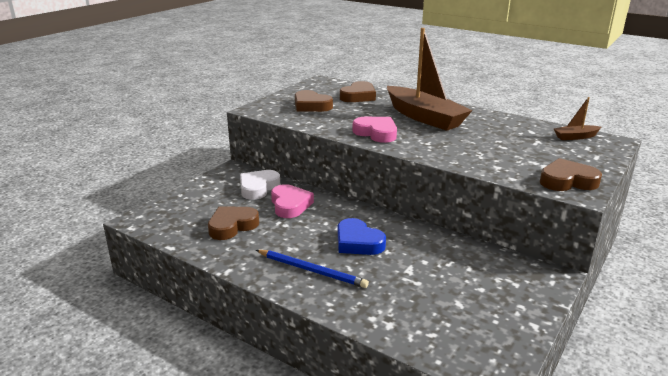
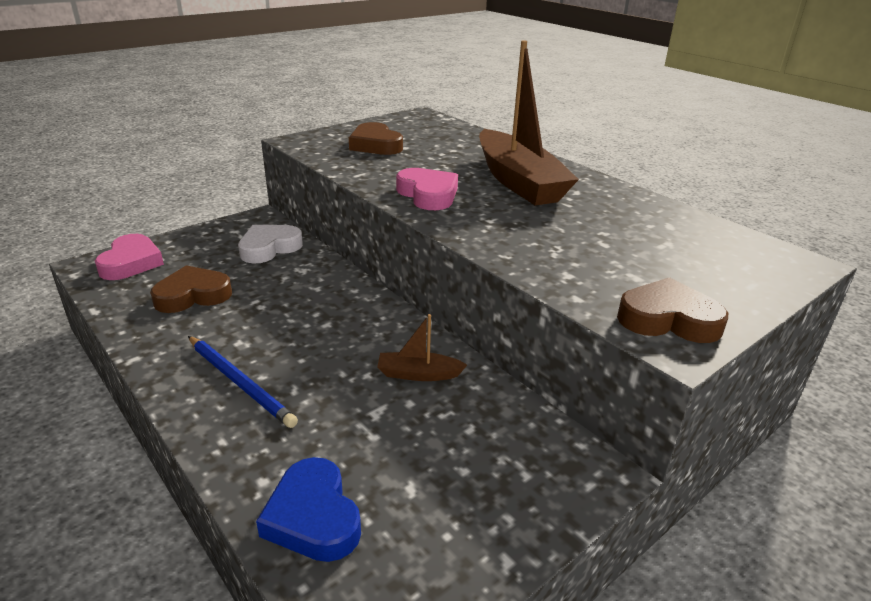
camera: 15 degrees right, 5 degrees up
(290, 205) = (290, 279): pink heart -> pink heart (131, 262)
(358, 96) = (451, 140): brown heart -> none
(358, 242) = (336, 352): blue heart -> blue heart (313, 517)
(575, 137) = (738, 245): brown boat -> brown boat (418, 374)

